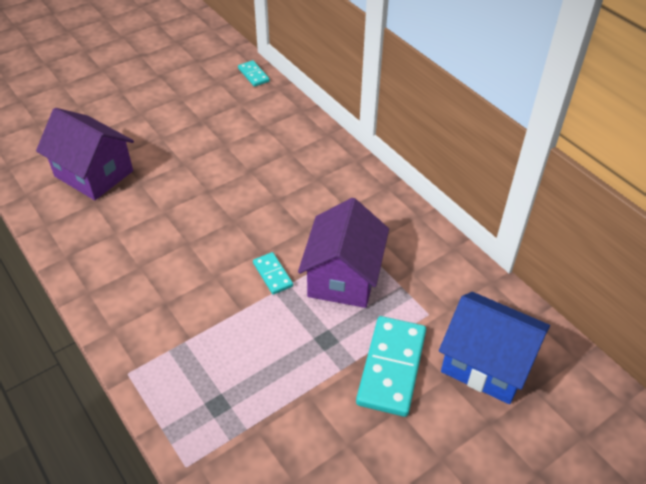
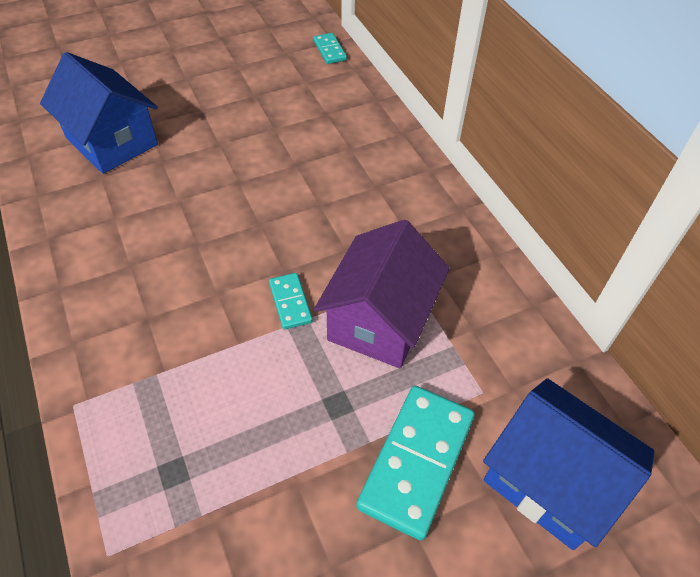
camera: 10 degrees right, 5 degrees up
(94, 174) = (112, 141): purple house -> blue house

